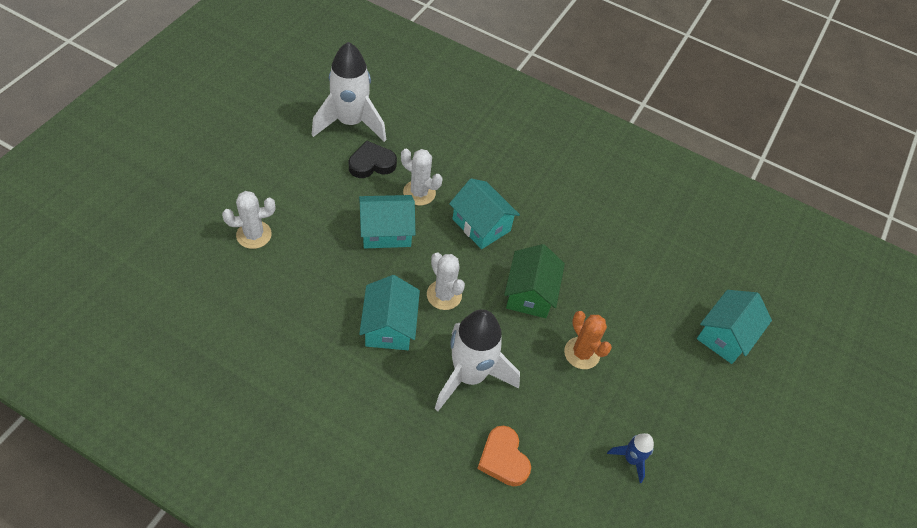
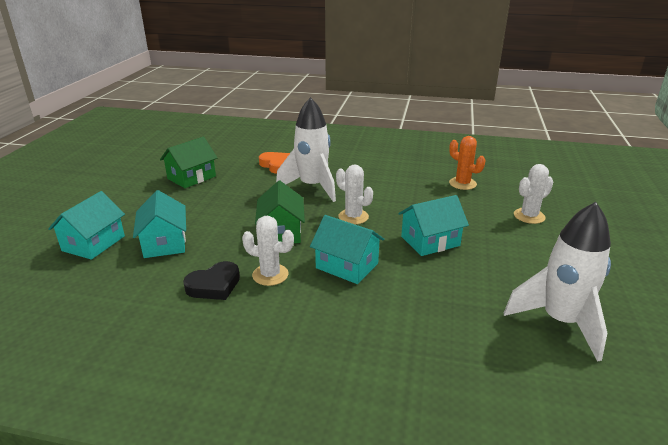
camera: 170 degrees right, 25 degrees down
(371, 163) = (494, 288): black heart -> black heart (214, 285)
(389, 326) = (383, 195): turquoise house -> turquoise house (165, 243)
(419, 193) = (425, 275): white cactus -> white cactus (270, 275)
(582, 353) = (230, 210): orange cactus -> orange cactus (462, 184)
(631, 459) = (191, 177): blue rocket -> green house

